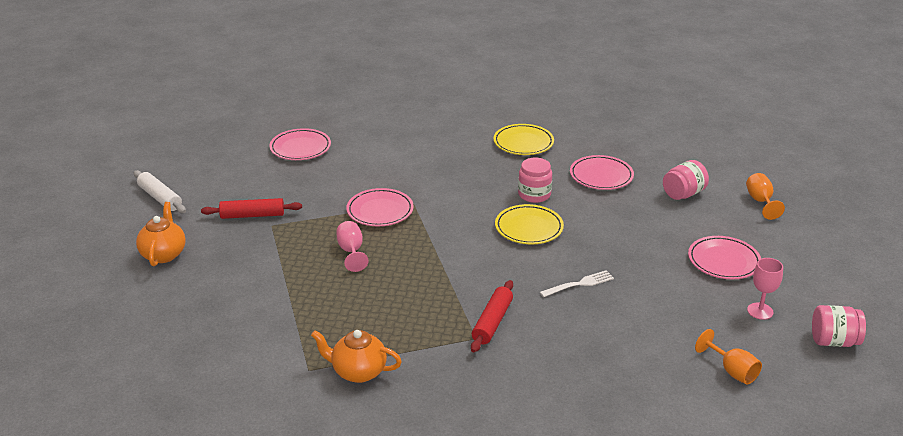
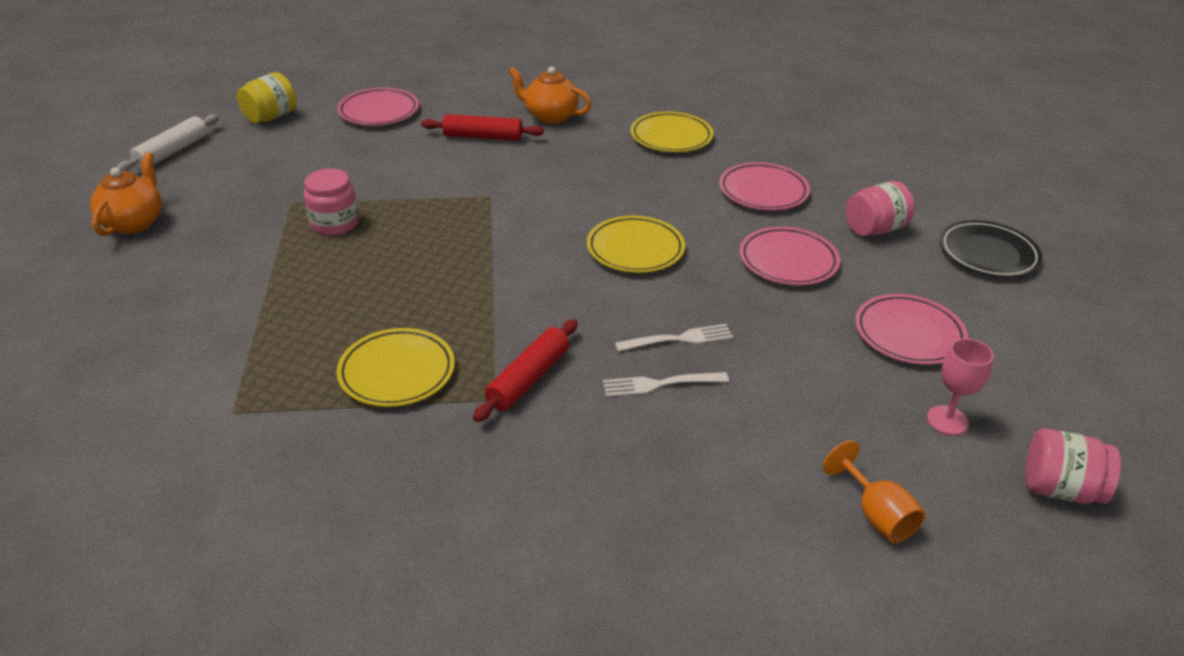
camera: 10 degrees right, 5 degrees up
(160, 198) = (172, 152): white rolling pin -> white rolling pin turned 60 degrees clockwise
(220, 162) = (271, 117): none -> yellow jar
(252, 215) = (274, 187): red rolling pin -> red rolling pin (483, 137)
(351, 252) = (377, 250): pink goblet -> none
(358, 372) = (300, 426): orange teapot -> orange teapot (550, 116)
(380, 211) = (441, 201): pink plate -> pink plate (788, 261)
(404, 330) = (397, 372): none -> yellow plate
(534, 194) = (660, 205): pink jar -> pink jar (334, 224)
(577, 314) = (660, 384): none -> white fork
(760, 202) = (988, 254): orange goblet -> black plate

